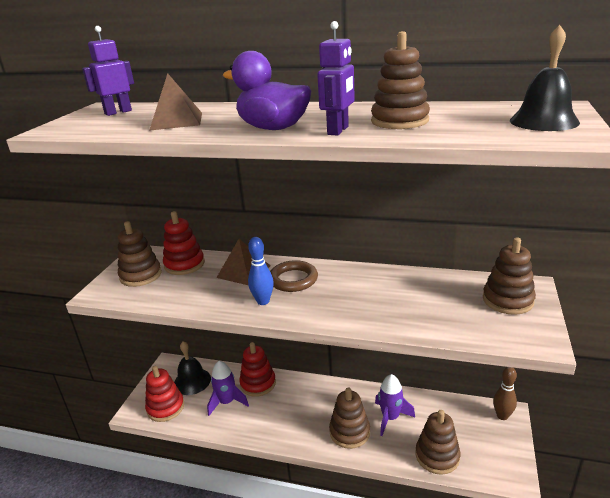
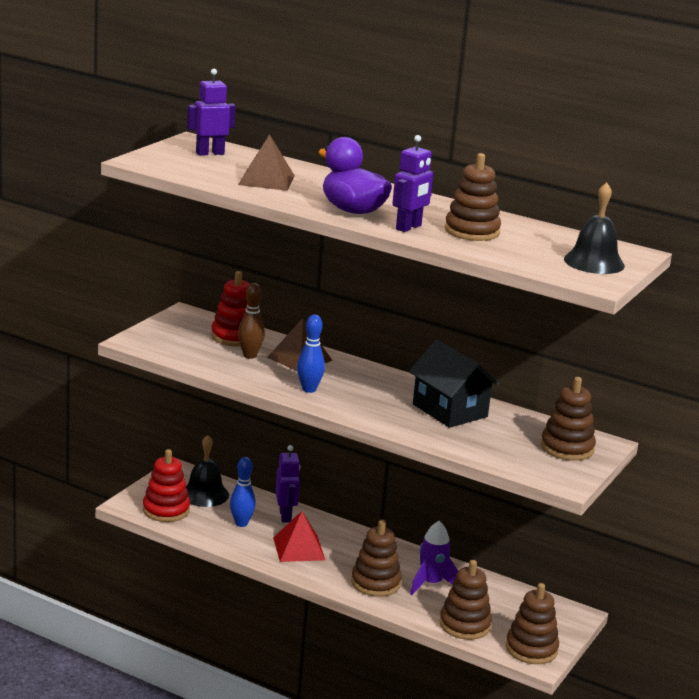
camera: 10 degrees right, 5 degrees down
(140, 275) = (183, 336): brown stacking toy -> brown stacking toy (531, 649)
(227, 402) = (241, 523): purple rocket -> blue bowling pin
(258, 383) = (285, 516): red stacking toy -> purple robot
(278, 414) = (299, 548): none -> red pyramid
(293, 279) = (351, 379): brown ring -> none
(389, 289) = (449, 410): none -> black house
(502, 416) = (567, 615): brown bowling pin -> brown bowling pin (249, 355)

